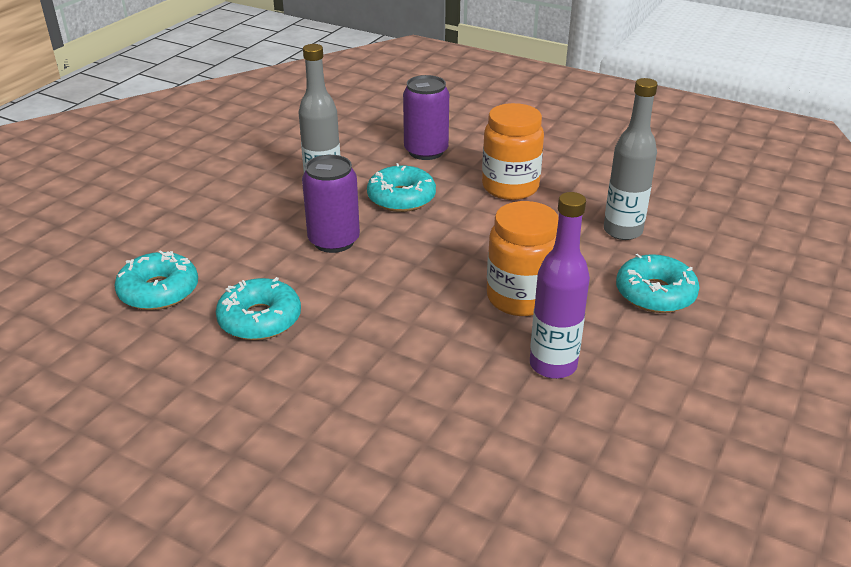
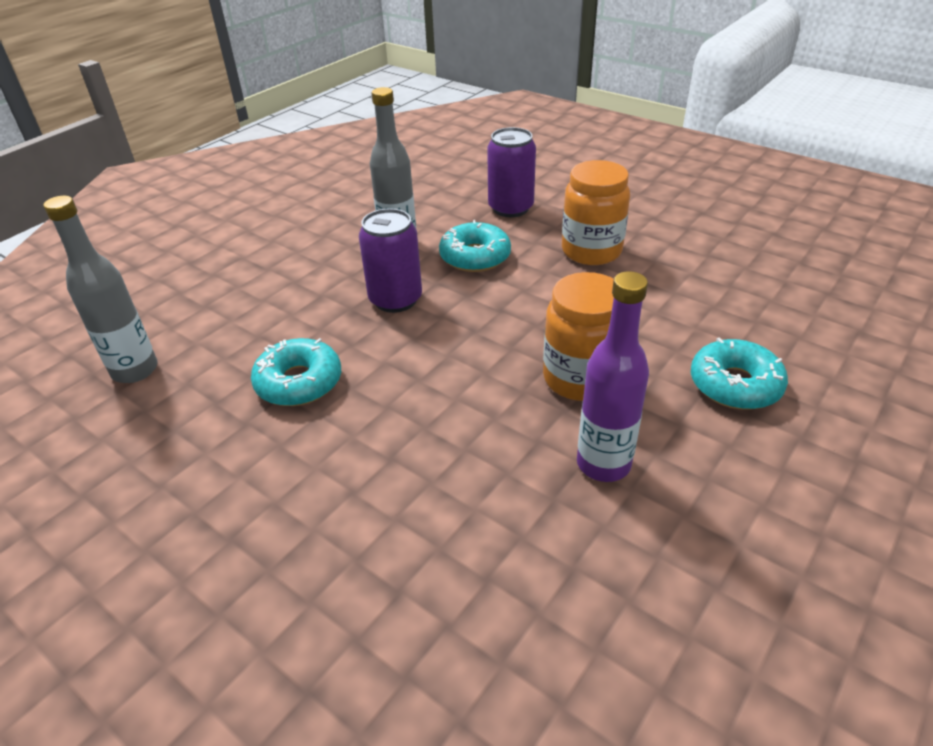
camera: 10 degrees right, 5 degrees up
(159, 291) = (208, 343): turquoise donut -> none
(622, 231) = (707, 307): grey bottle -> grey bottle (135, 370)

